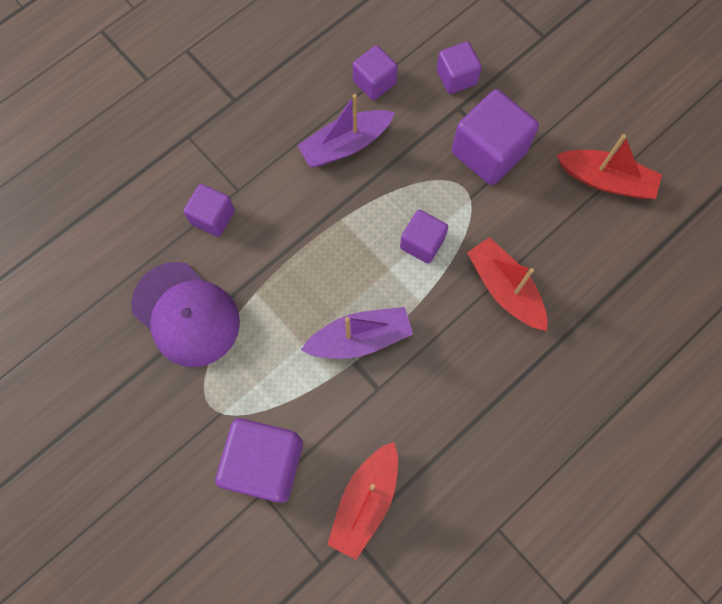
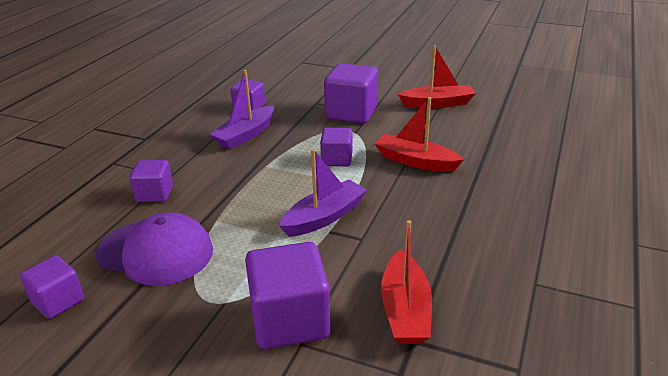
camera: 25 degrees left, 40 degrees down
(456, 77) = (305, 93): purple cube -> purple cube (58, 301)

